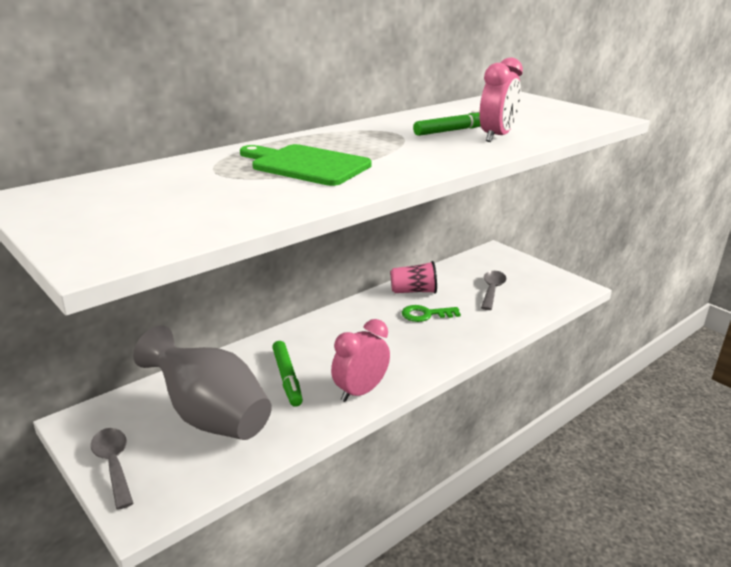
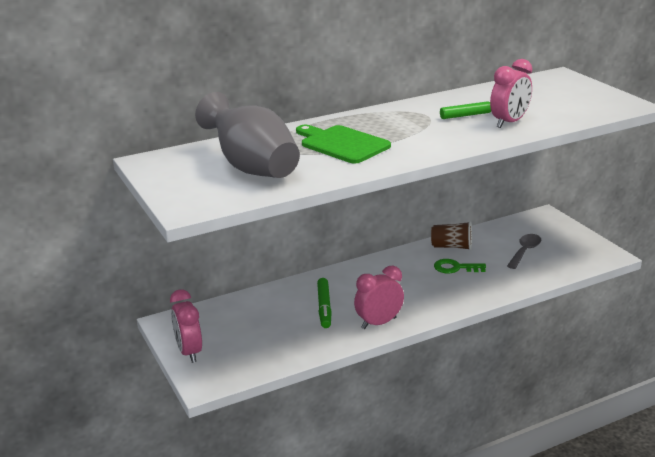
camera: 15 degrees right, 0 degrees up
(113, 464) = (189, 352): grey spoon -> pink clock
(209, 416) = (260, 328): grey vase -> grey vase (252, 167)
(413, 291) = (452, 247): pink cup -> brown cup

